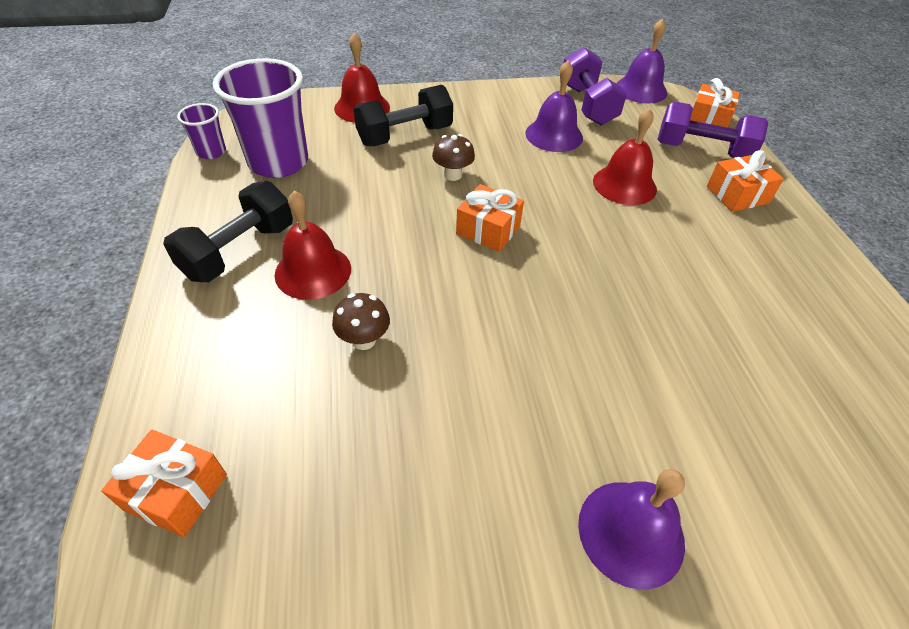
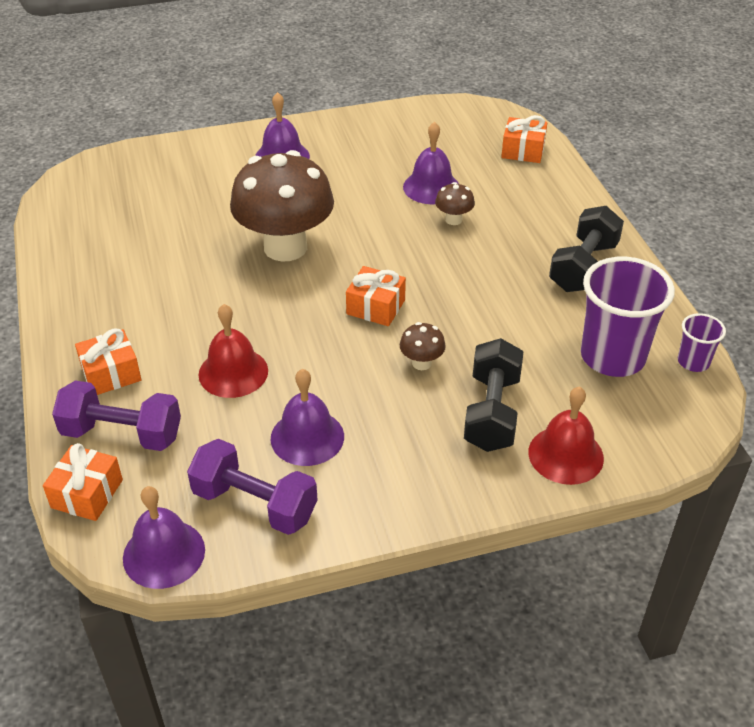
camera: 175 degrees right, 5 degrees down
(313, 271) = (514, 258): red bell -> none
(375, 412) = (431, 187): none -> purple bell
(405, 136) = (492, 412): black dumbbell -> black dumbbell turned 45 degrees counterclockwise
(587, 105) = (255, 504): purple dumbbell -> purple dumbbell turned 45 degrees counterclockwise
(595, 319) = (285, 247): none -> brown mushroom

